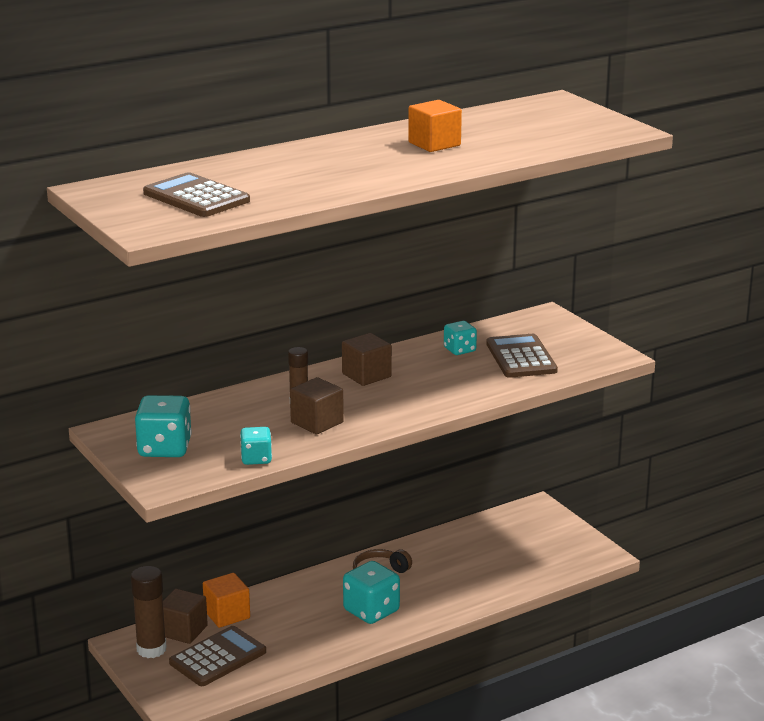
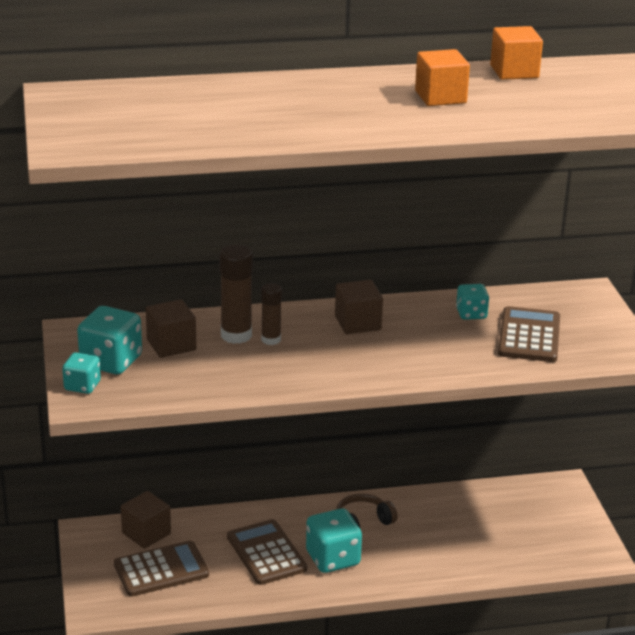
camera: 20 degrees right, 5 degrees up
(151, 649) = (107, 545): brown glue stick -> brown glue stick (236, 335)
(196, 197) = (147, 119): brown calculator -> brown calculator (266, 553)
(227, 614) = (195, 527): orange cube -> orange cube (514, 72)
(256, 459) = (187, 393): turquoise dice -> turquoise dice (82, 386)
(317, 422) = (273, 365): brown cube -> brown cube (171, 345)

